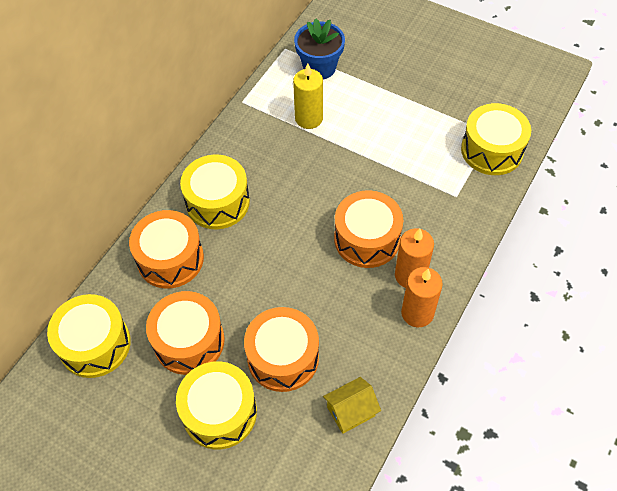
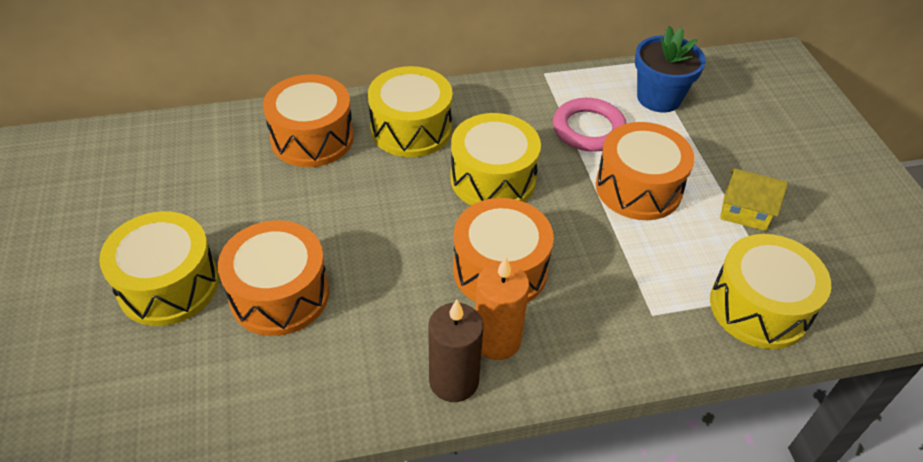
camera: 45 degrees right, 10 degrees down
(95, 344) = (170, 148): yellow drum -> yellow drum (493, 179)
(189, 341) = (232, 209): orange drum -> orange drum (638, 188)
(309, 118) = (588, 129): yellow candle -> pink ring
(351, 411) = (263, 401): yellow house -> yellow house (744, 212)
(417, 313) = (454, 381): orange candle -> brown candle

